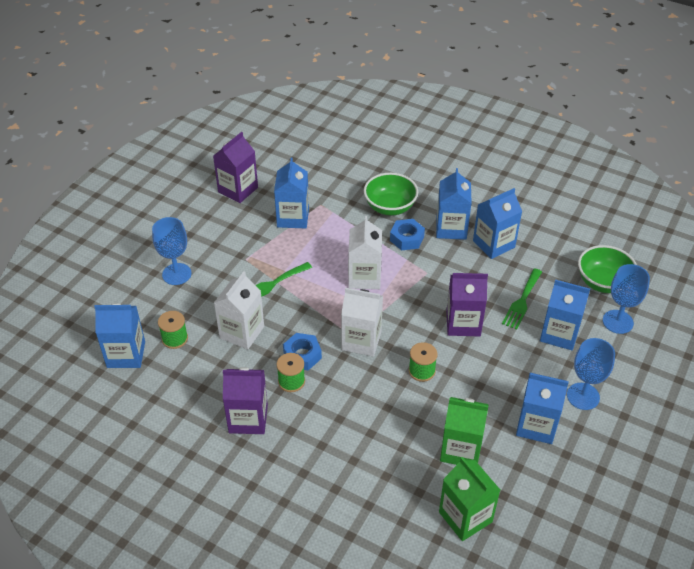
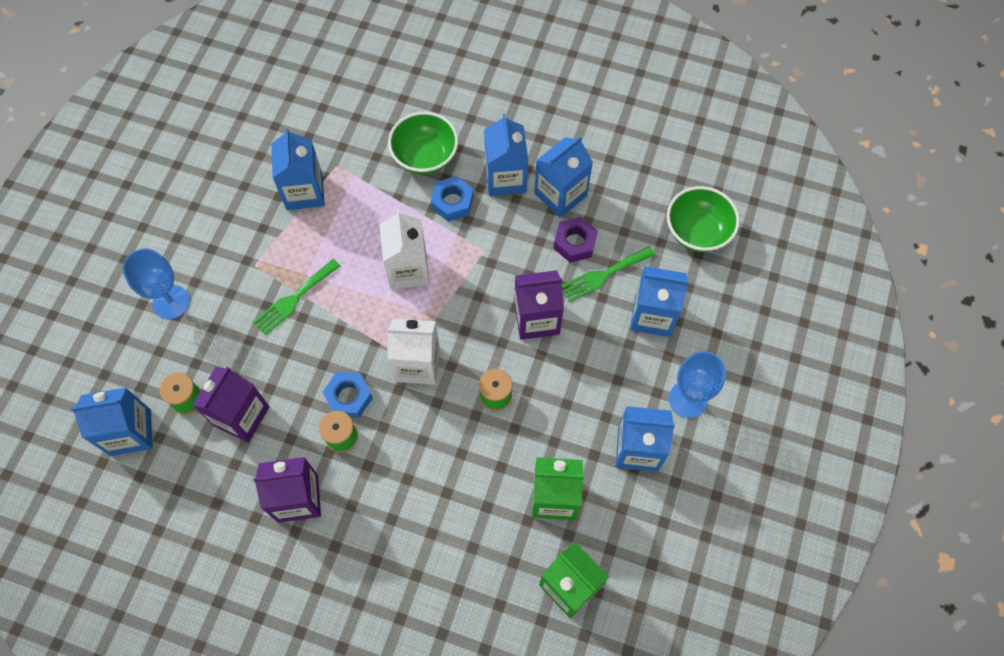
camera: 10 degrees left, 20 degrees up
(238, 190) = (226, 158): purple carton -> purple carton (241, 416)
(242, 332) = (269, 376): white carton -> none
(501, 277) = (575, 243): none -> purple nut
(522, 301) = (603, 275): green fork -> green fork turned 45 degrees clockwise
(617, 322) = (719, 287): blue goblet -> none

